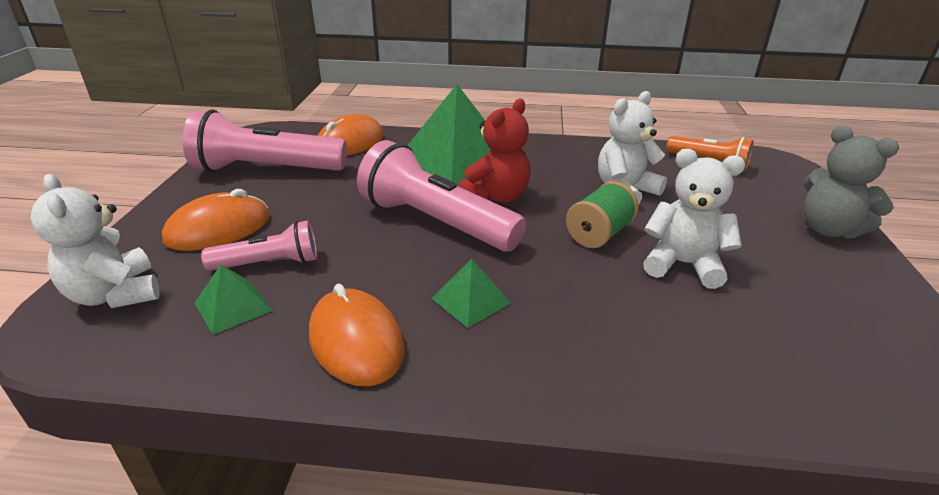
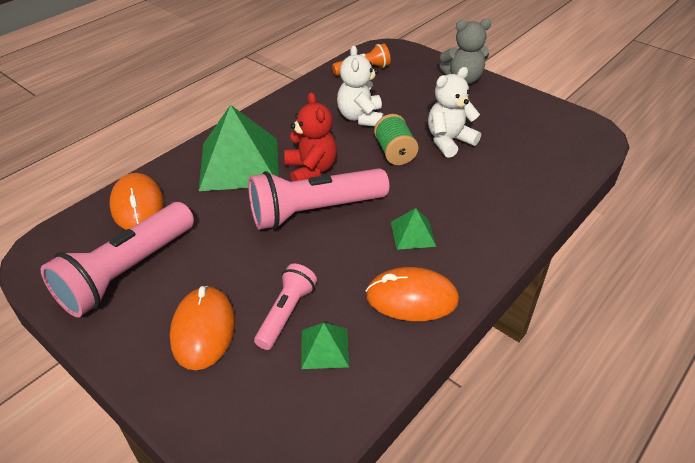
camera: 55 degrees left, 10 degrees up
(115, 294) = (246, 416): white teddy bear -> none

